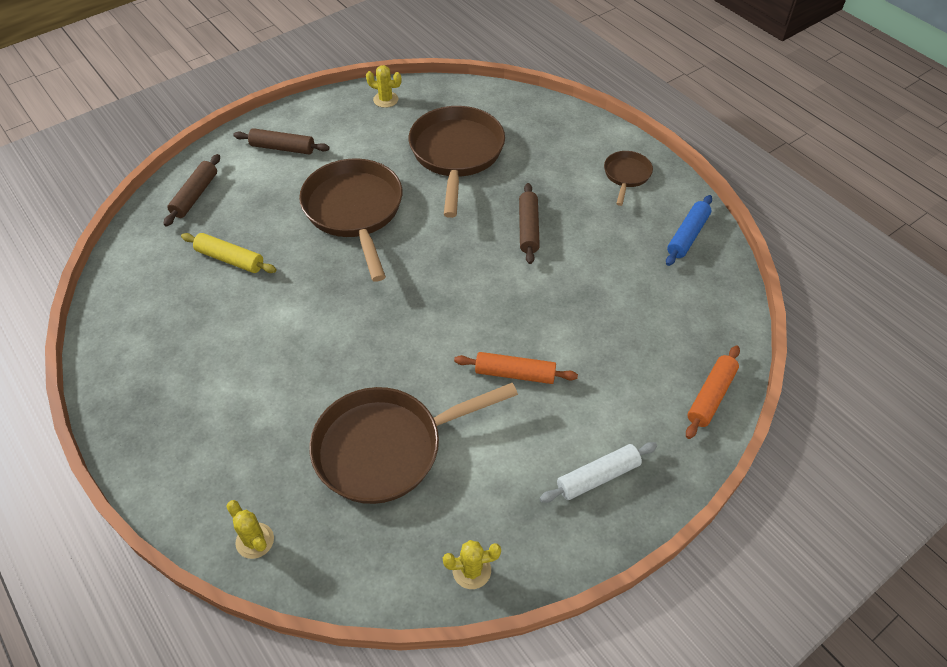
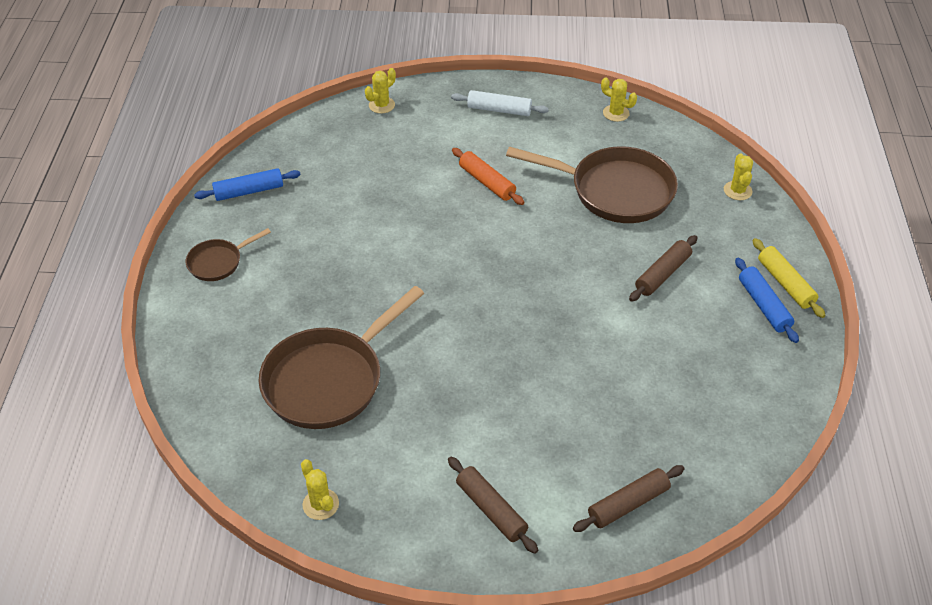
camera: 140 degrees left, 5 degrees down
(161, 406) = (764, 305): none -> blue rolling pin
(230, 259) = (636, 401): yellow rolling pin -> yellow rolling pin (785, 283)
(355, 211) = (483, 379): brown pan -> none
(528, 228) = (355, 269): brown rolling pin -> brown rolling pin (662, 274)
(711, 396) = (381, 105): orange rolling pin -> yellow cactus

